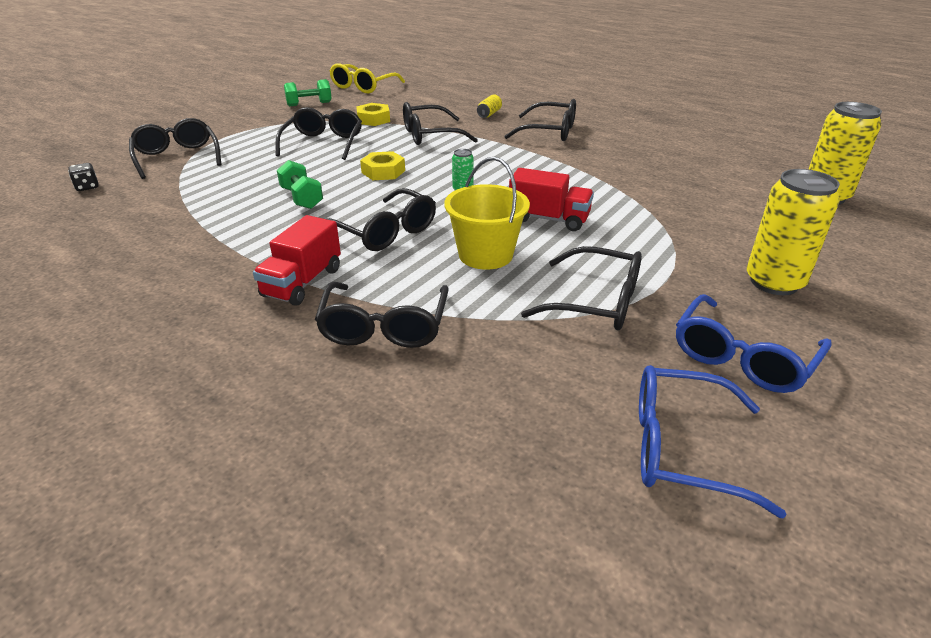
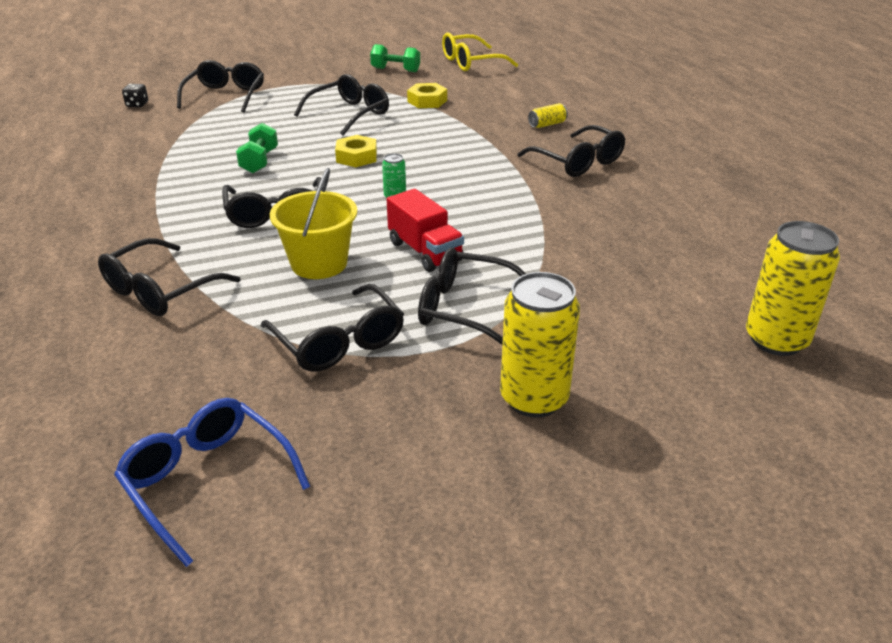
camera: 35 degrees right, 0 degrees up
(302, 282) = (160, 233): red truck -> none
(430, 135) = (453, 132): black glasses -> black glasses (466, 309)
(743, 357) = (379, 444): blue glasses -> none

